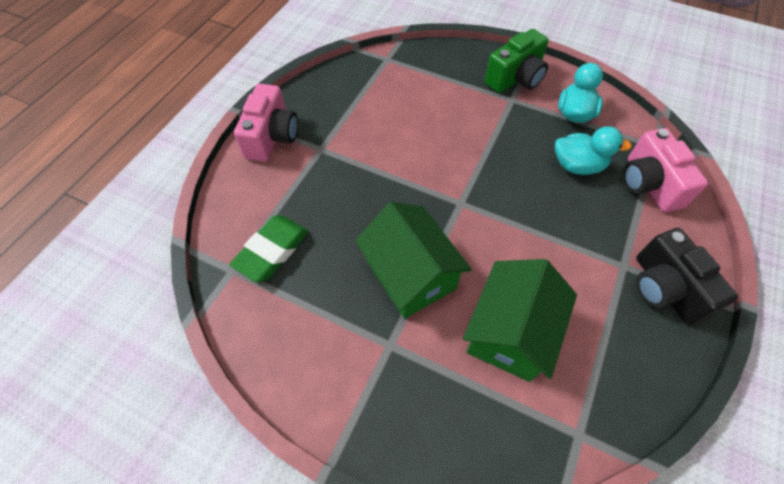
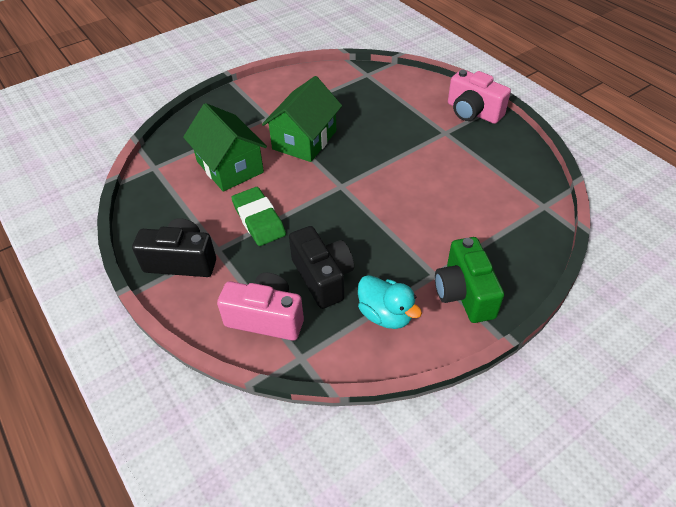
camera: 120 degrees right, 10 degrees down
(272, 250) = (369, 91): green eraser -> green eraser (259, 220)
(410, 275) = (304, 140): green house -> green house turned 60 degrees counterclockwise
(577, 165) = (323, 277): turquoise duck -> black camera

